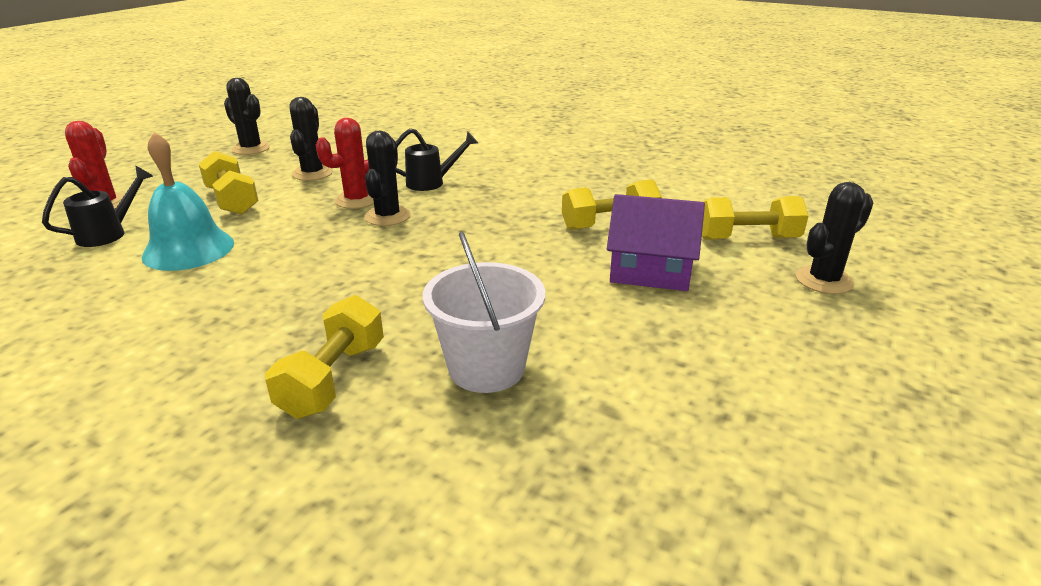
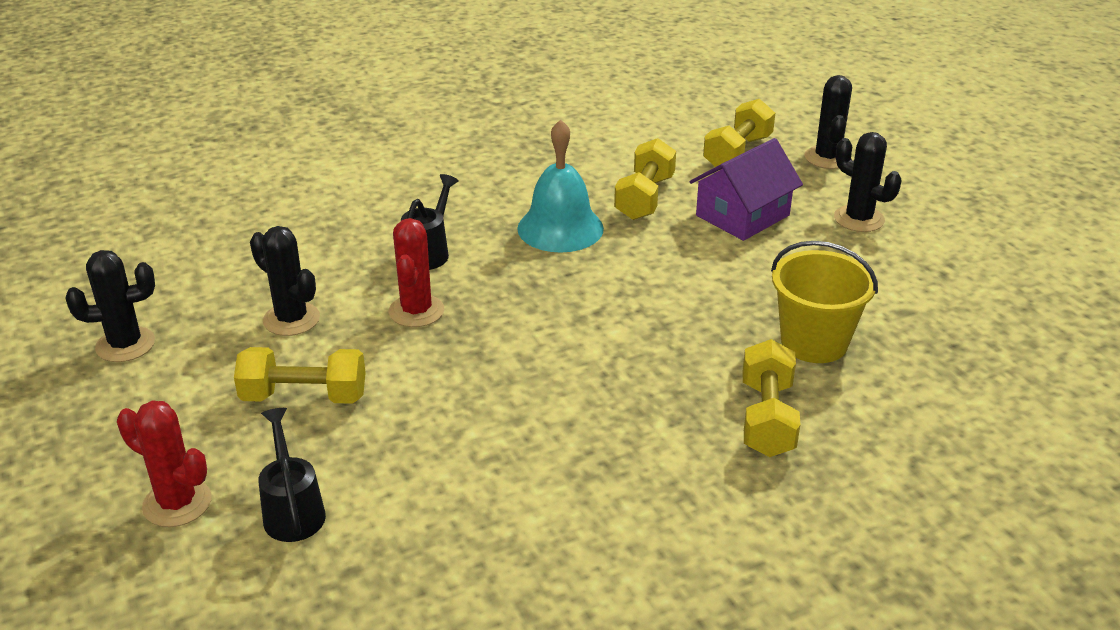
camera: 55 degrees left, 5 degrees up
(188, 249) = (416, 454): turquoise bell -> turquoise bell (560, 228)
(333, 379) = (767, 418): yellow dumbbell -> yellow dumbbell turned 45 degrees clockwise
(387, 216) = (484, 304): black cactus -> black cactus (859, 219)
(486, 368) = (814, 342): white bucket -> yellow bucket

